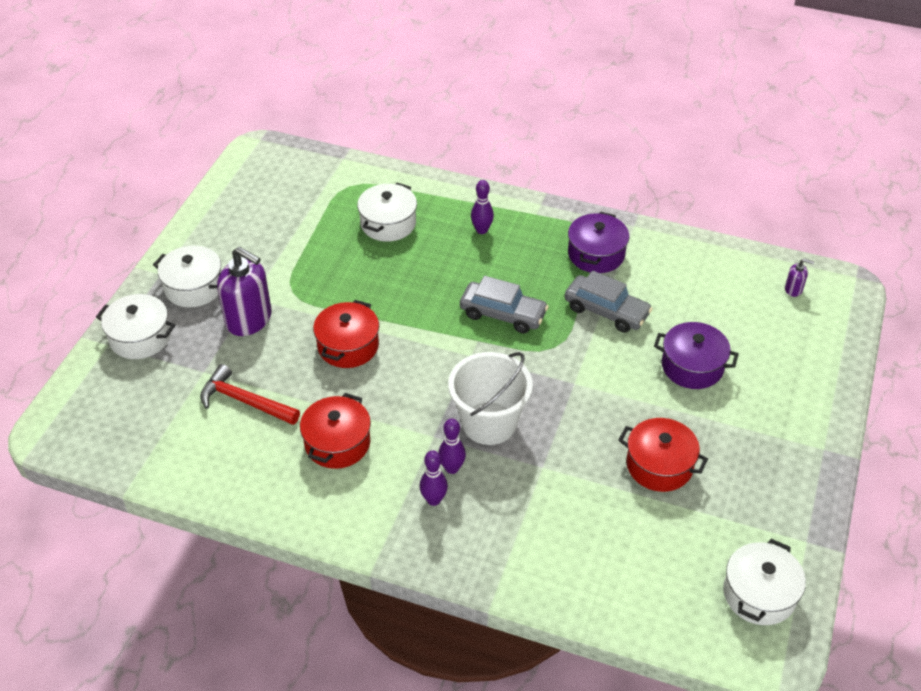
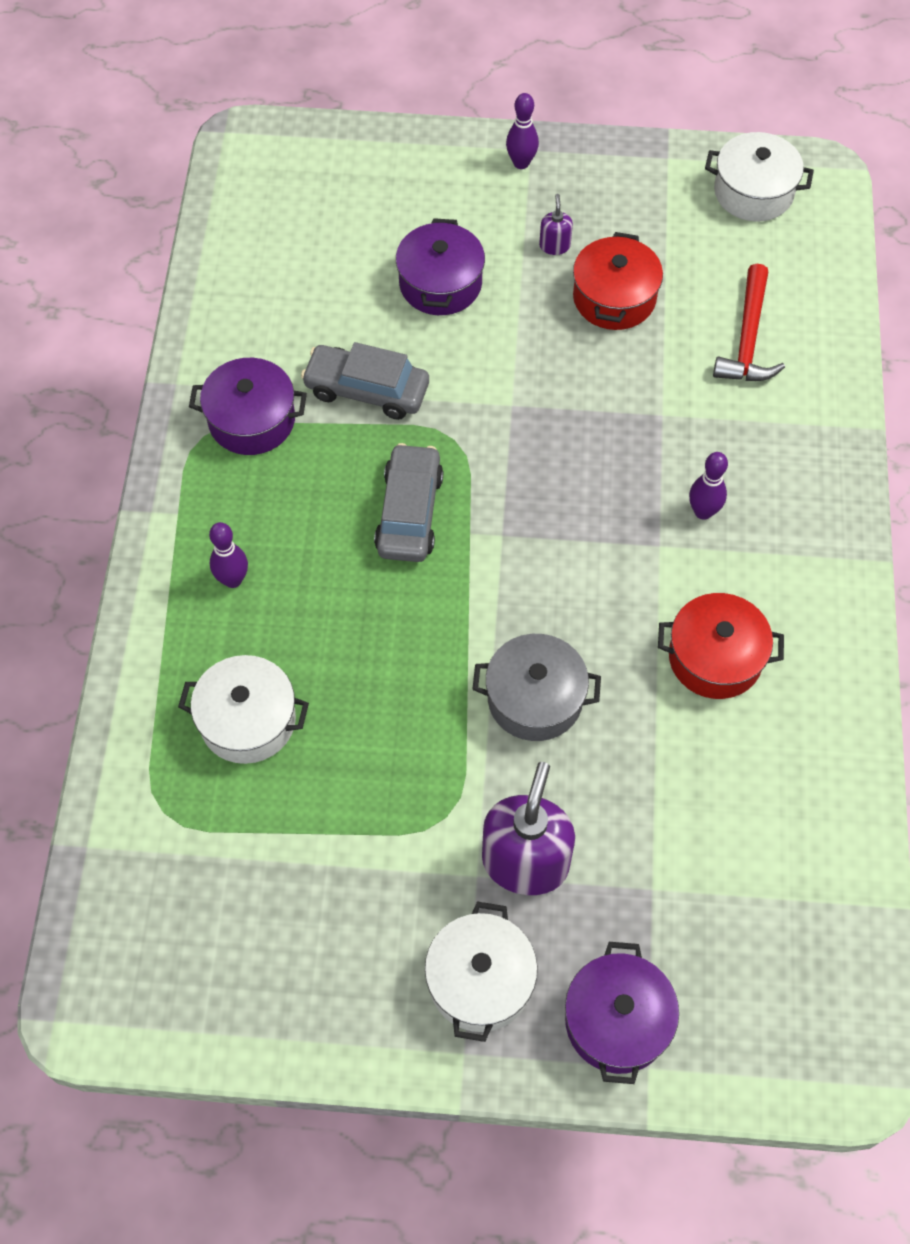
camera: 105 degrees left, 15 degrees up
(140, 337) = (617, 1021): white pot -> purple pot
(245, 401) = (688, 805): red hammer -> red hammer (748, 338)
(348, 346) = (535, 699): red pot -> grey pot
(434, 500) = (759, 520): purple bowling pin -> purple bowling pin (521, 163)
(489, 423) = (614, 486): white bucket -> none
(606, 311) = (367, 390): grey car -> grey car turned 90 degrees counterclockwise
(793, 289) = (266, 192): purple soap dispenser -> purple soap dispenser (554, 246)

